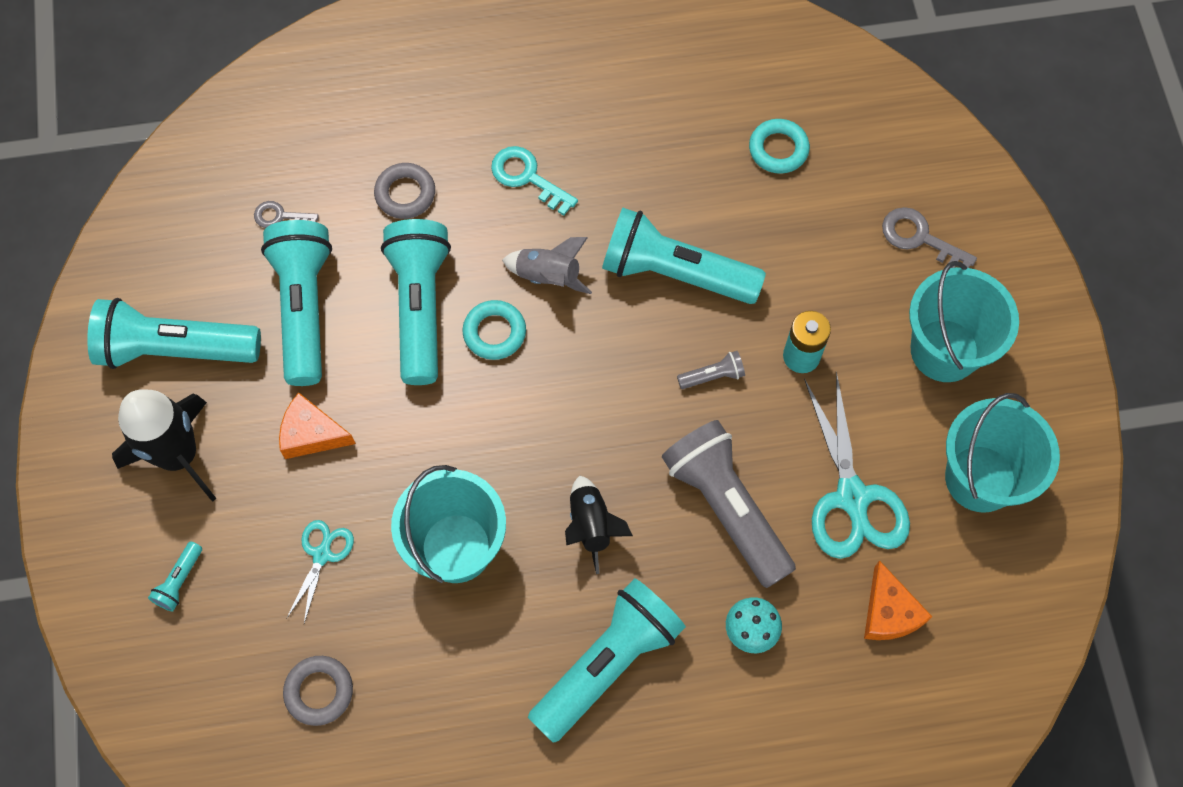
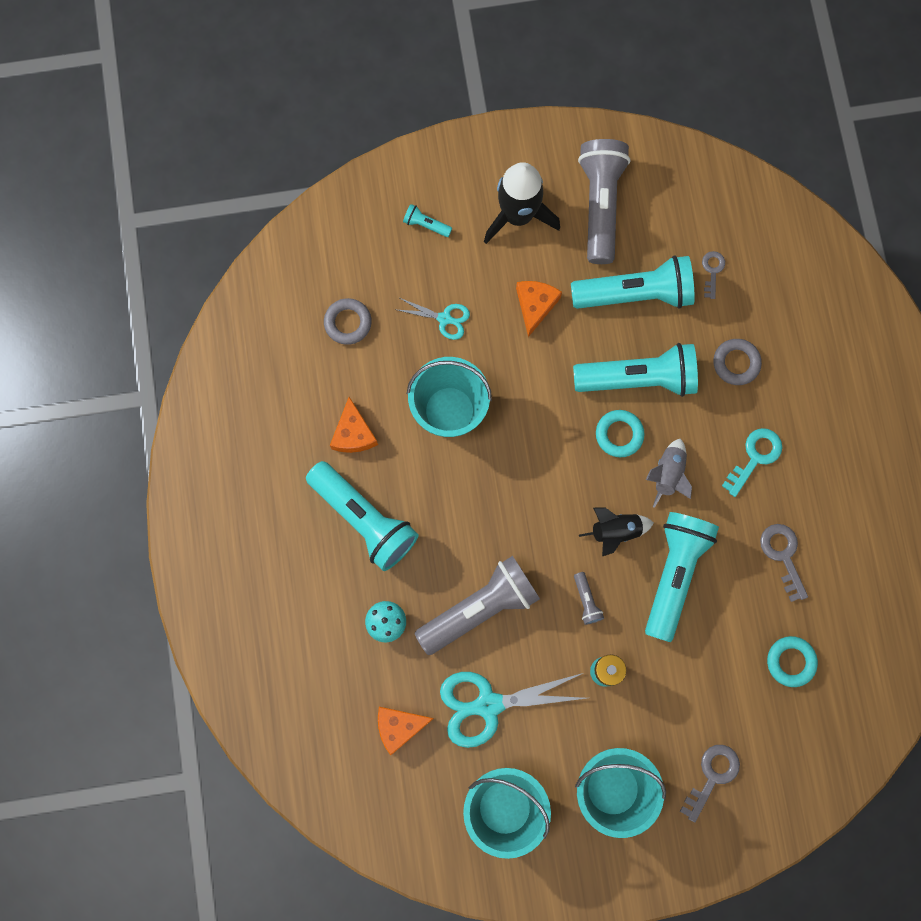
camera: 90 degrees right, 10 degrees up
(175, 349) = (600, 205): turquoise flashlight -> grey flashlight
(484, 680) = (353, 433): none -> orange cheese
(591, 526) = (466, 507): black rocket -> black rocket (615, 531)
(650, 152) = (783, 555): none -> grey key

